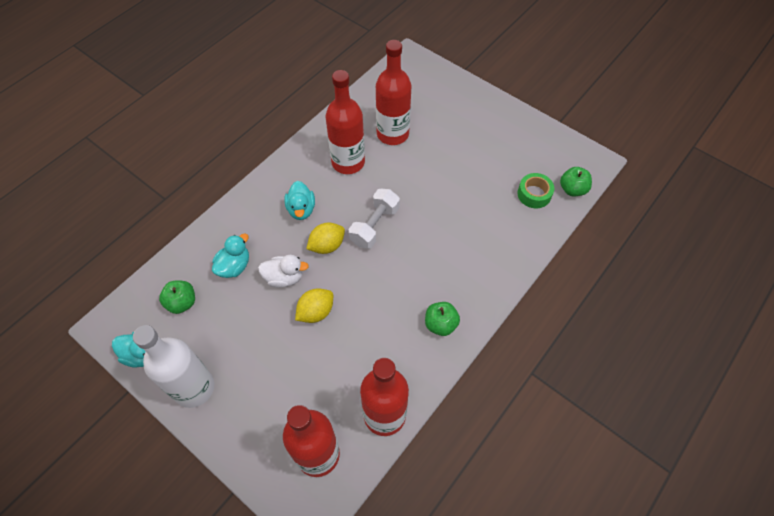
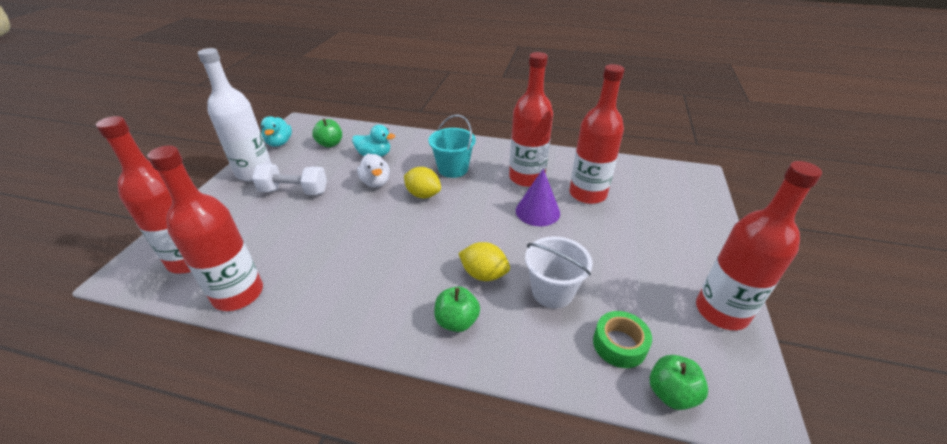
camera: 65 degrees right, 20 degrees down
(301, 209) = (453, 169): turquoise duck -> turquoise bucket
(316, 312) = (347, 210): yellow lemon -> yellow lemon (484, 274)
(374, 226) = (465, 216): white dumbbell -> white dumbbell (294, 191)
(395, 176) = (537, 211): none -> purple cone
(440, 324) = (365, 306): green apple -> green apple (457, 321)
(479, 207) = (552, 292): none -> white bucket
(533, 132) = (721, 311): none -> red bottle

